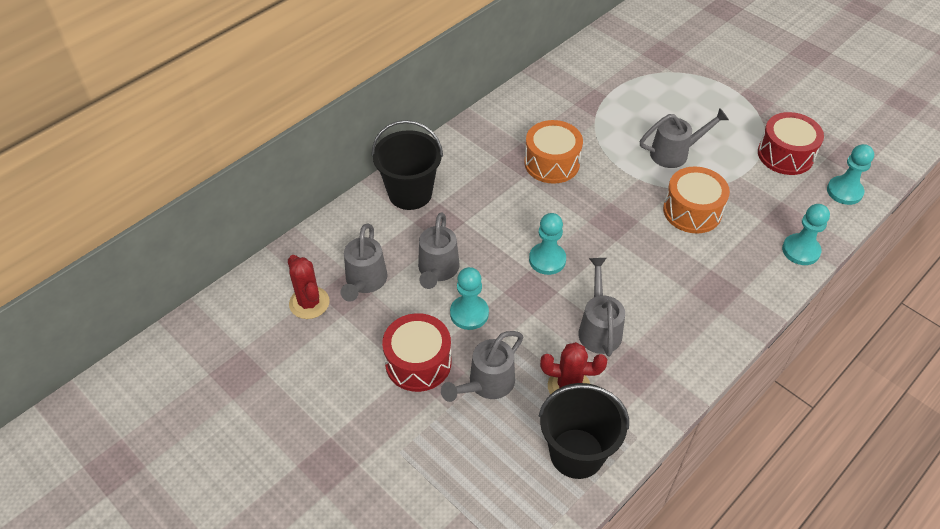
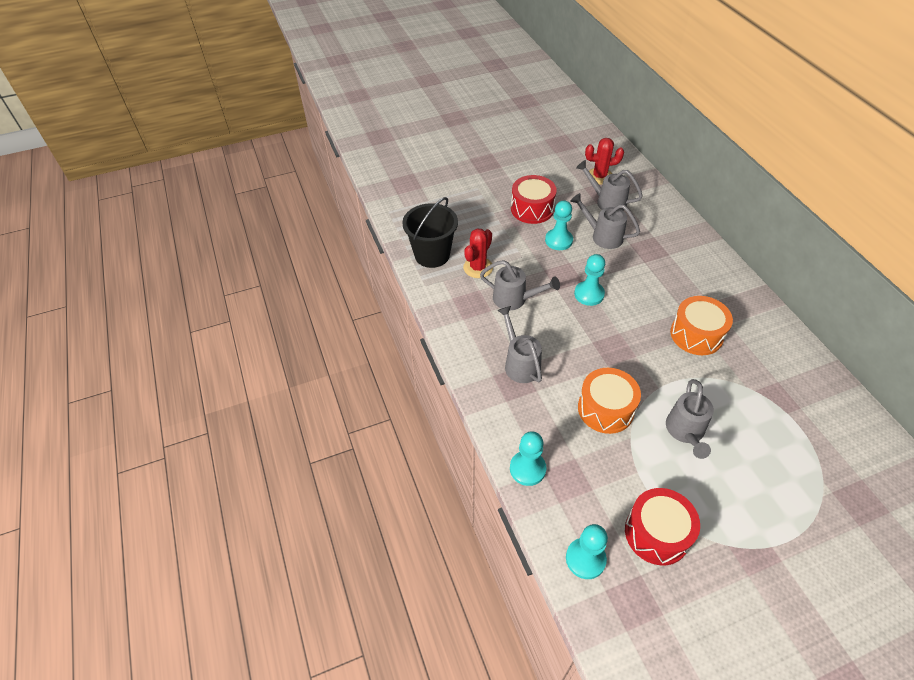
camera: 115 degrees right, 0 degrees up
(410, 193) = (684, 242): black bucket -> none
(486, 384) = (501, 232): grey watering can -> grey watering can (520, 363)

